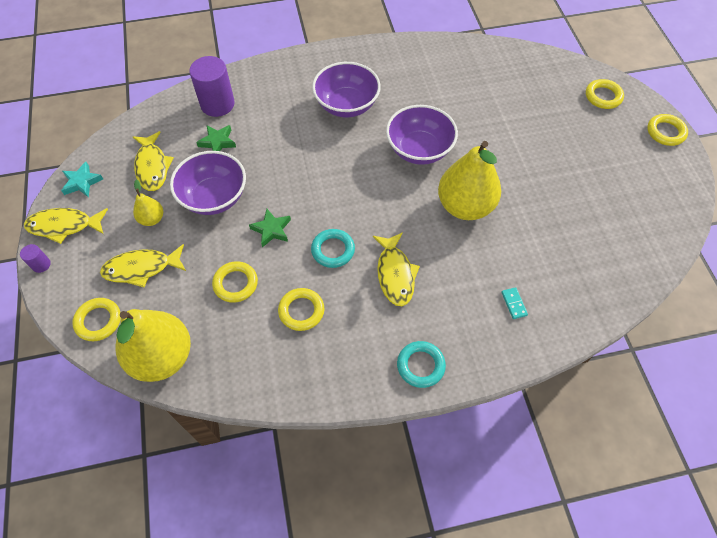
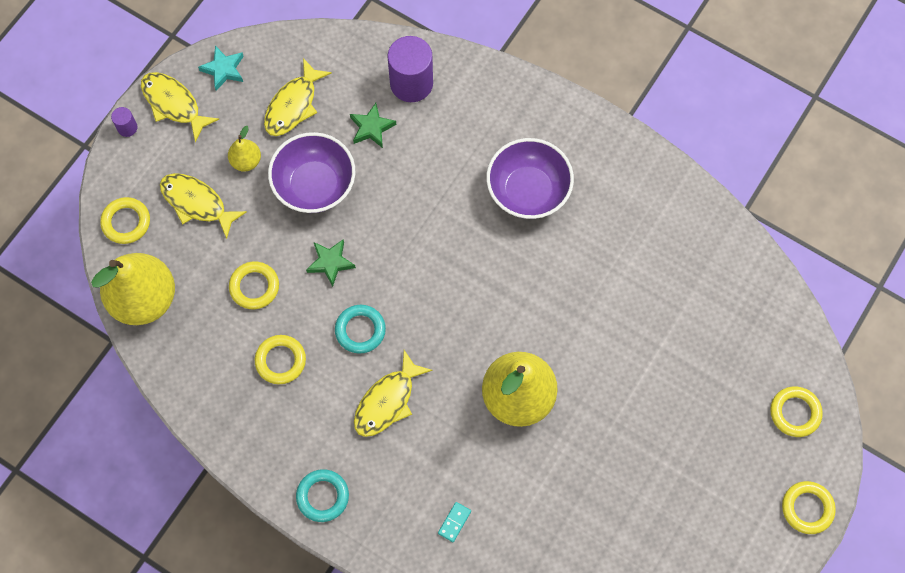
camera: 45 degrees right, 10 degrees up
(419, 150) = (542, 302): purple bowl -> none

